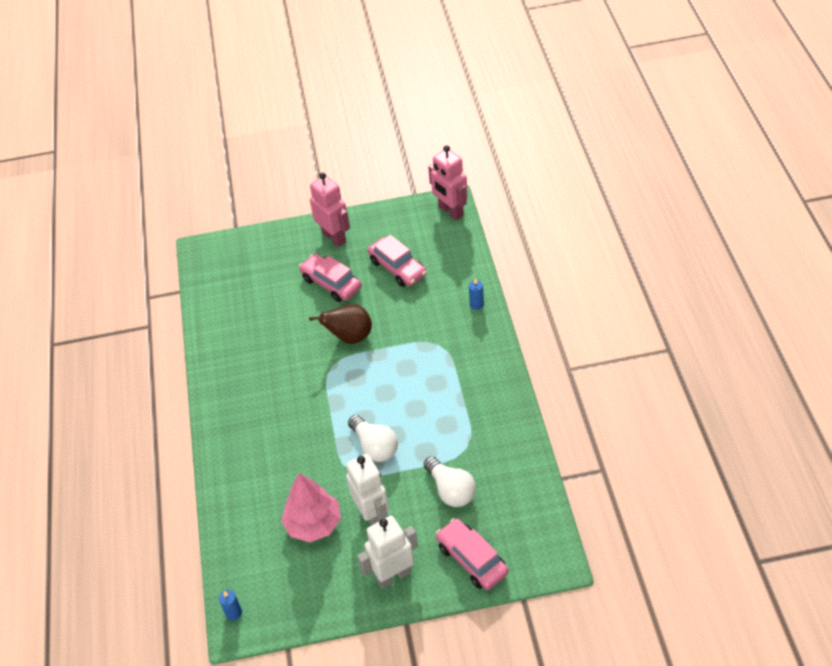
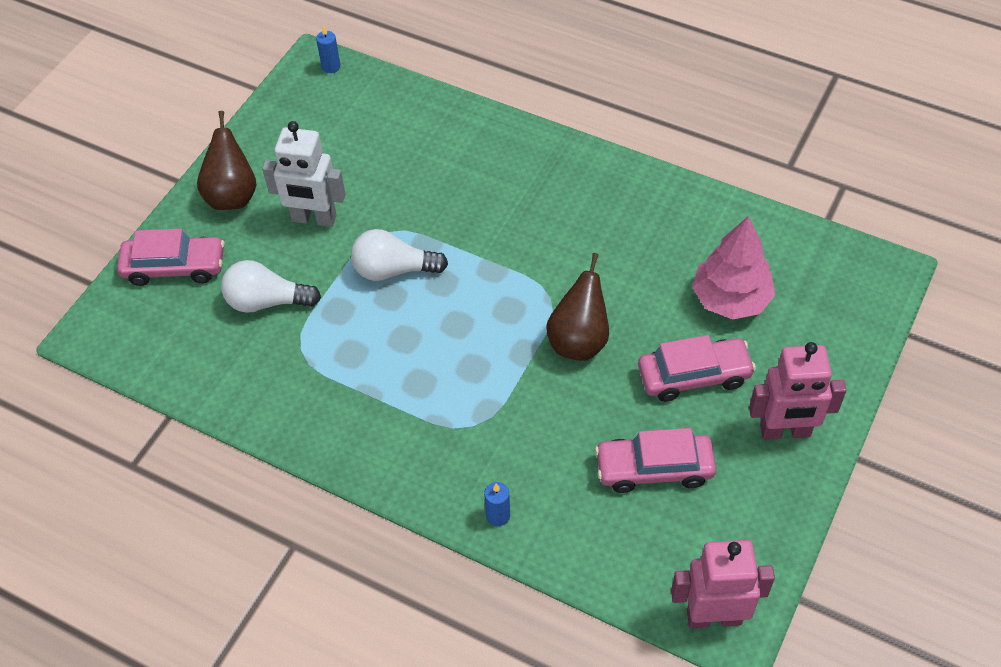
camera: 125 degrees right, 5 degrees up
(313, 524) = (357, 168): pink tree -> pink tree (731, 299)
(393, 575) = (232, 196): white robot -> brown pear

